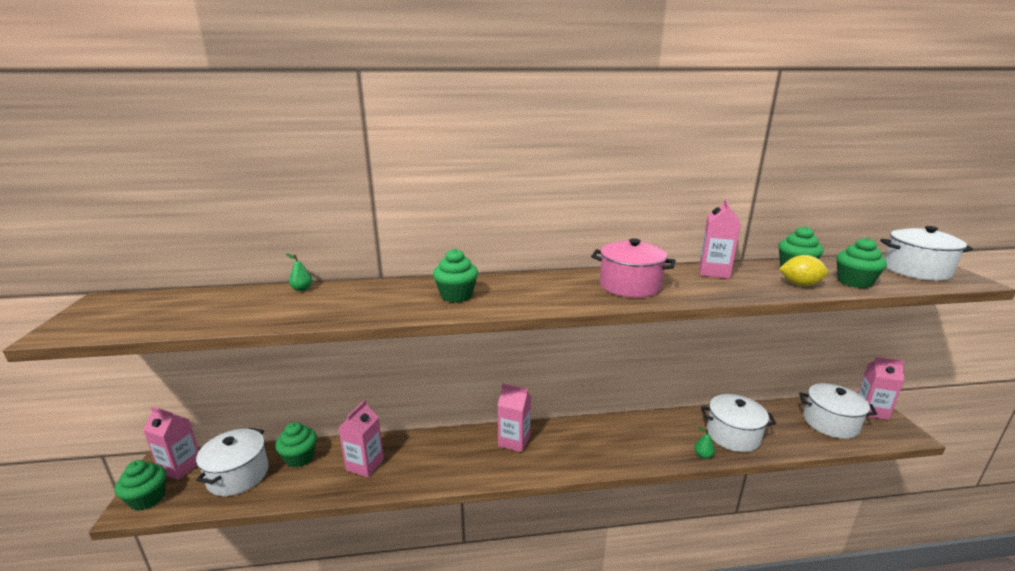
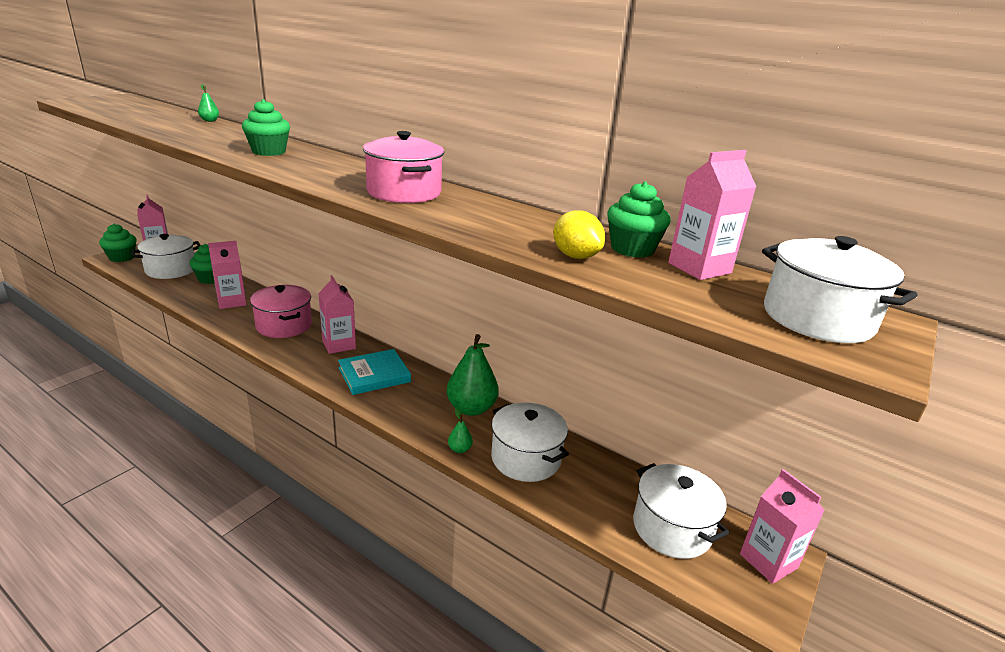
camera: 40 degrees right, 5 degrees up
(448, 454) = (284, 325): none -> pink pot
(576, 445) = (374, 375): none -> turquoise book
(660, 426) = (471, 408): none -> green pear
(714, 272) = (523, 216): pink carton -> pink carton (699, 268)
(854, 282) = (656, 283): green cupcake -> none

